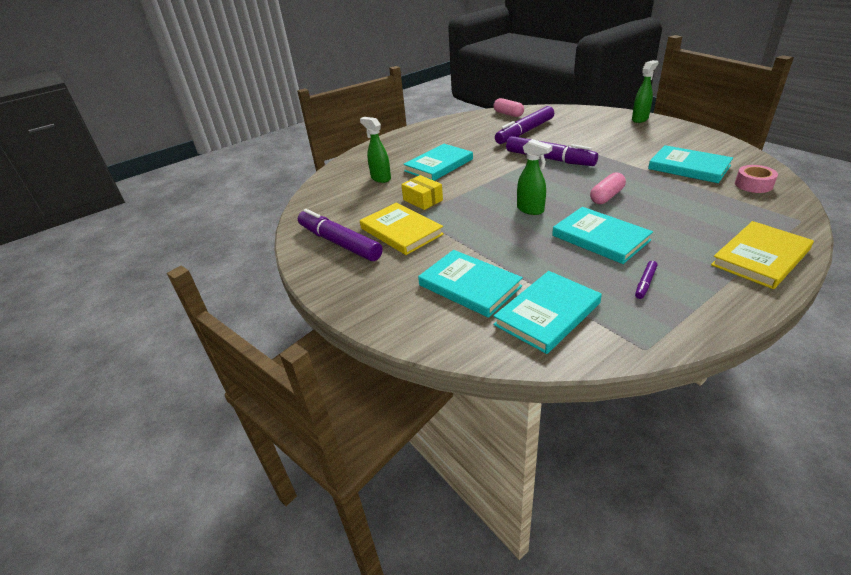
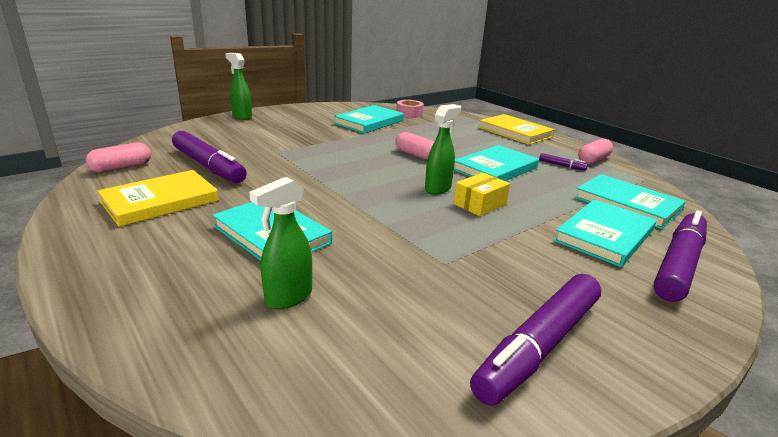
camera: 95 degrees left, 10 degrees down
(401, 231) = (492, 277): yellow book -> yellow book (160, 201)
(422, 200) = (395, 255): yellow box -> yellow box (480, 204)
(549, 159) = (310, 164): purple marker -> purple marker (678, 264)
(692, 313) = (593, 160): none -> pink capsule

